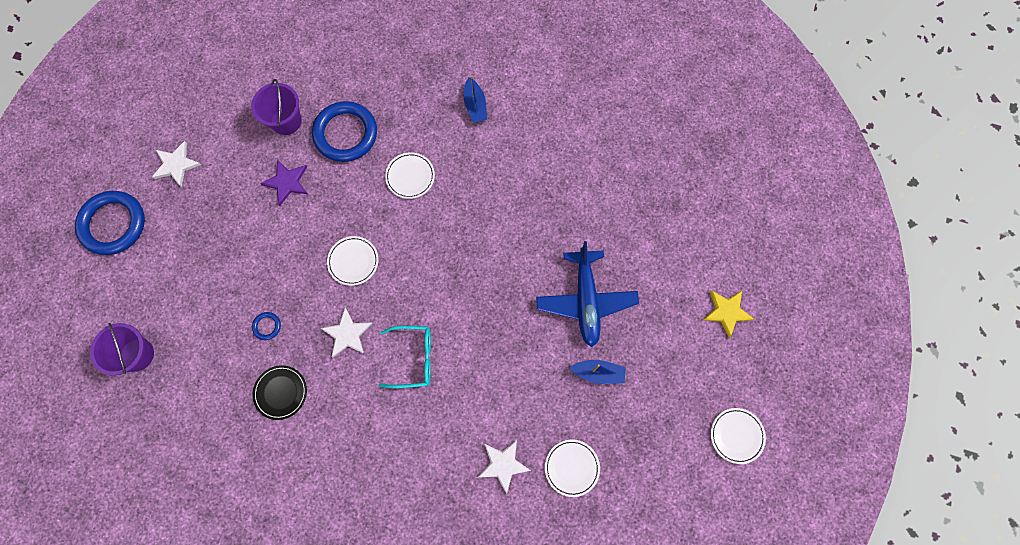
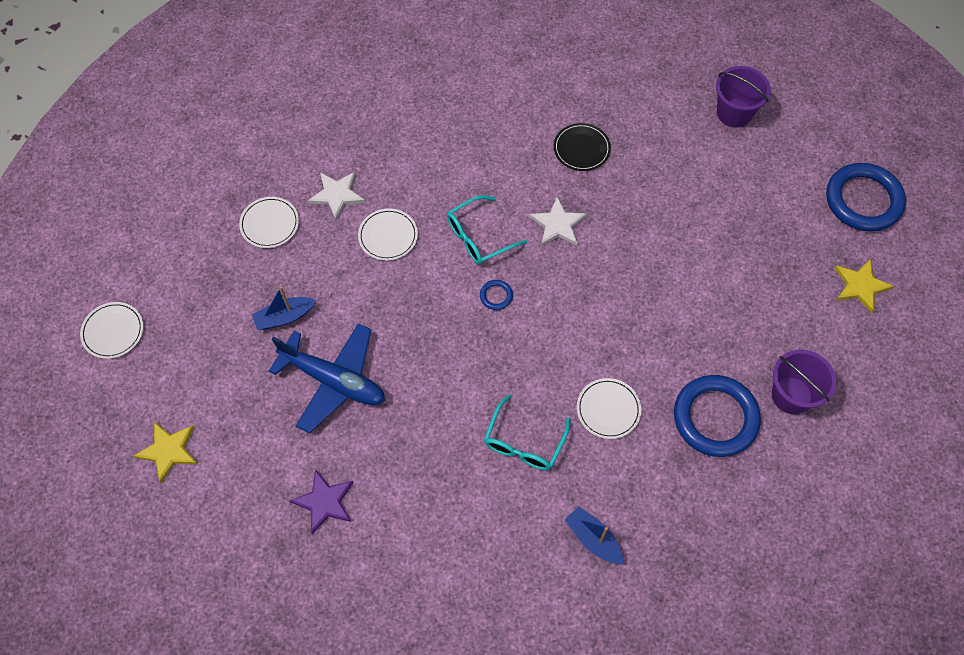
camera: 150 degrees right, 10 degrees down
(176, 165) = (860, 286): white star -> yellow star
(267, 326) = (638, 192): blue ring -> blue ring (496, 296)
(287, 182) = (733, 331): purple star -> purple star (324, 502)
(353, 261) = (602, 291): white plate -> white plate (388, 236)
(479, 185) = (524, 442): none -> turquoise glasses
(586, 300) = (333, 381): blue plane -> blue plane turned 150 degrees clockwise

